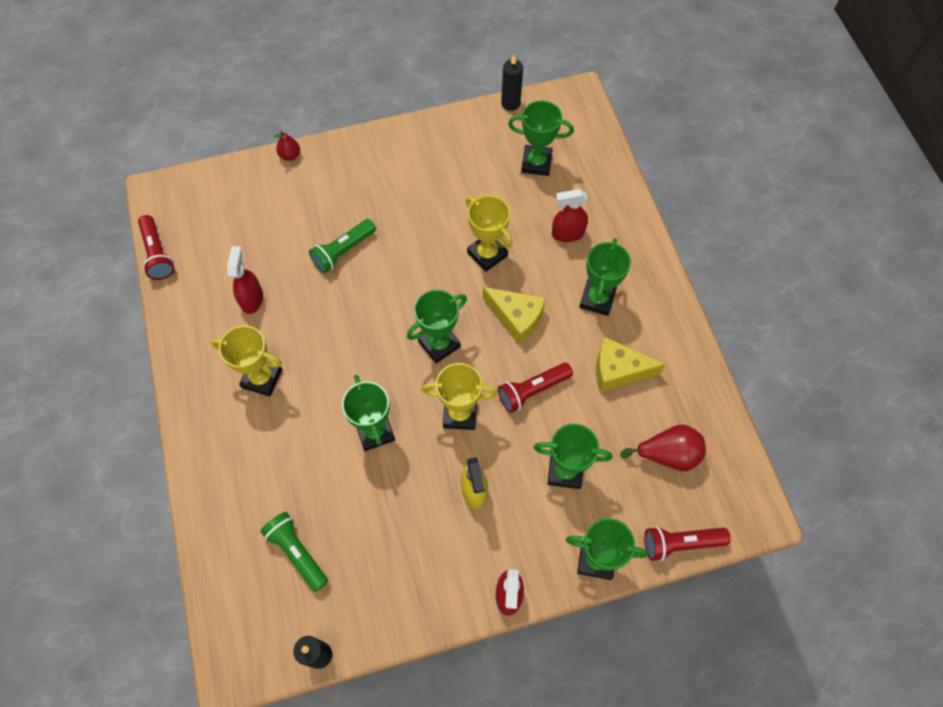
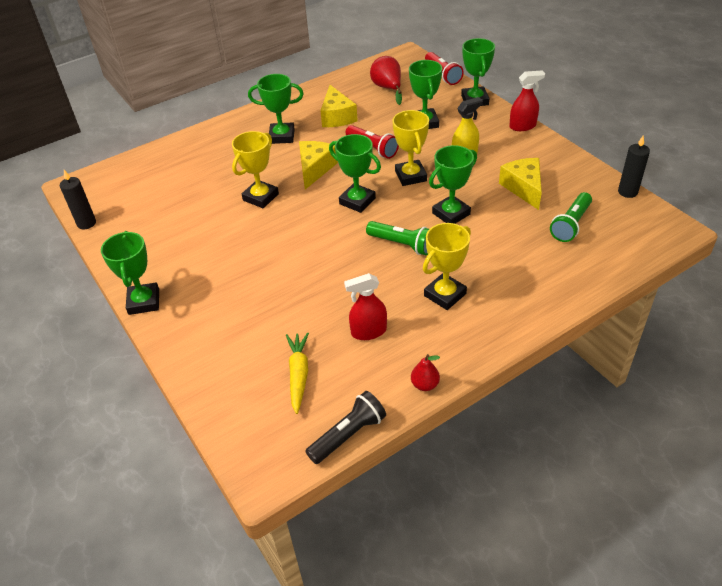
camera: 105 degrees left, 20 degrees down
(157, 254) = (348, 435): red flashlight -> black flashlight
(234, 234) = (298, 374): none -> yellow carrot
(262, 378) = (445, 295): yellow trophy -> yellow trophy turned 45 degrees clockwise
(290, 155) = (180, 365): red pear -> red pear (425, 384)
(343, 251) = (289, 284): green flashlight -> green flashlight (402, 244)
(382, 531) = (523, 188): none -> yellow cheese
(536, 163) = (156, 193): green trophy -> green trophy (144, 302)
(567, 233) = (226, 161): red spray bottle -> none

